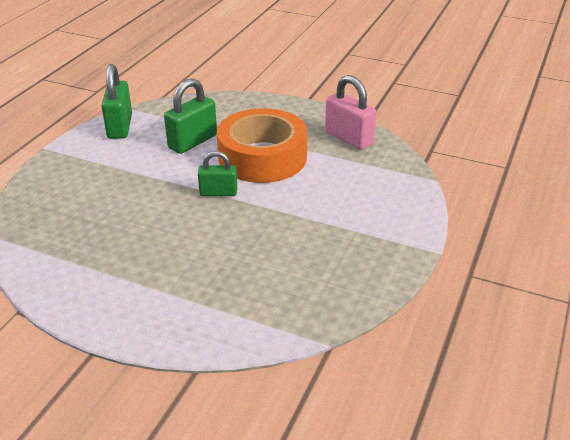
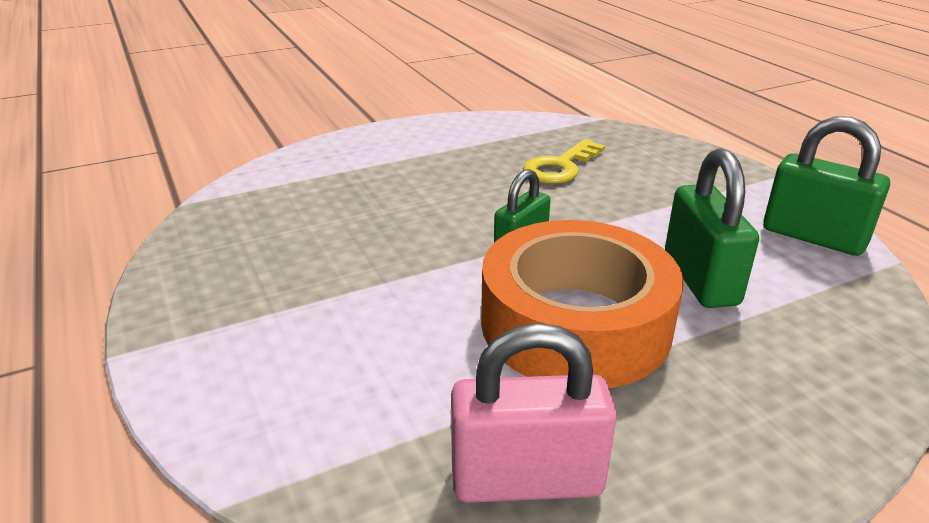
camera: 130 degrees right, 5 degrees down
(105, 218) = (560, 167): none -> yellow key

